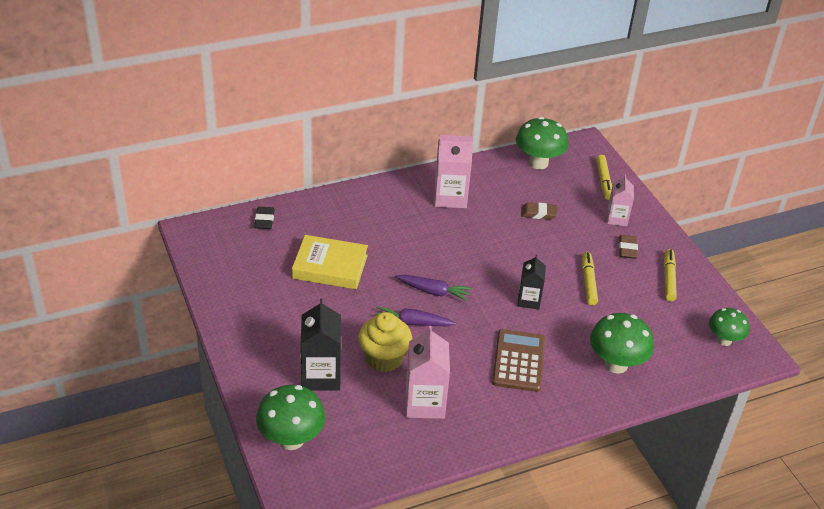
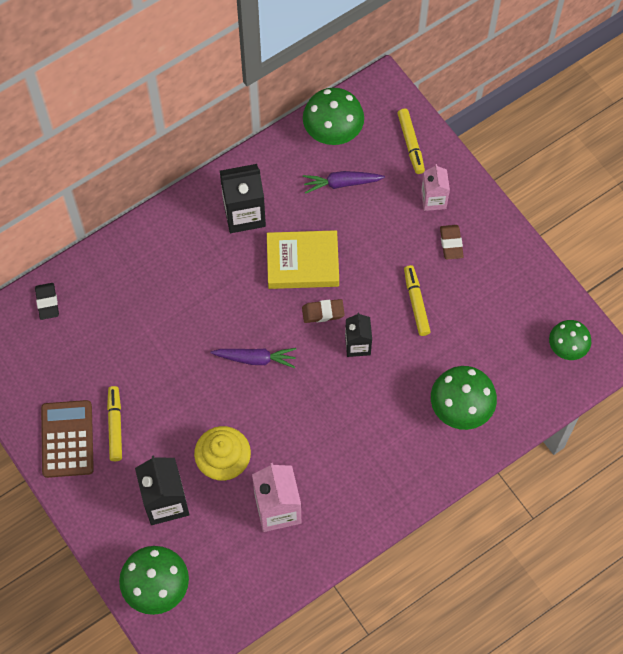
camera: 10 degrees left, 25 degrees up
(330, 267) = (137, 352): yellow book -> yellow book (302, 263)
(412, 323) = (242, 408): purple carrot -> purple carrot (341, 183)
(450, 197) = (244, 214): pink carton -> black carton
(518, 361) = (361, 430): brown calculator -> brown calculator (67, 439)
(538, 213) = (346, 214): brown eraser -> brown eraser (323, 312)
(669, 279) = (500, 276): yellow marker -> yellow marker (115, 425)

